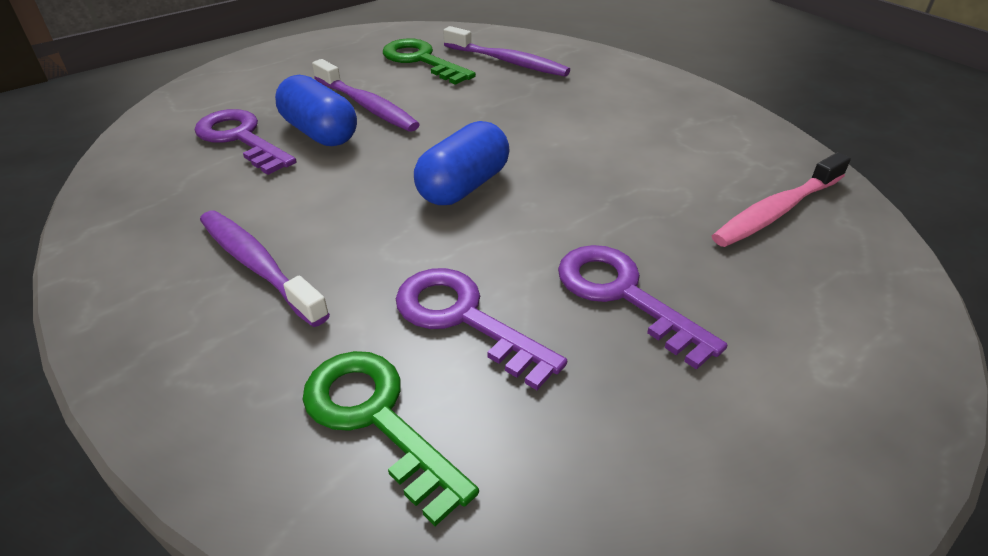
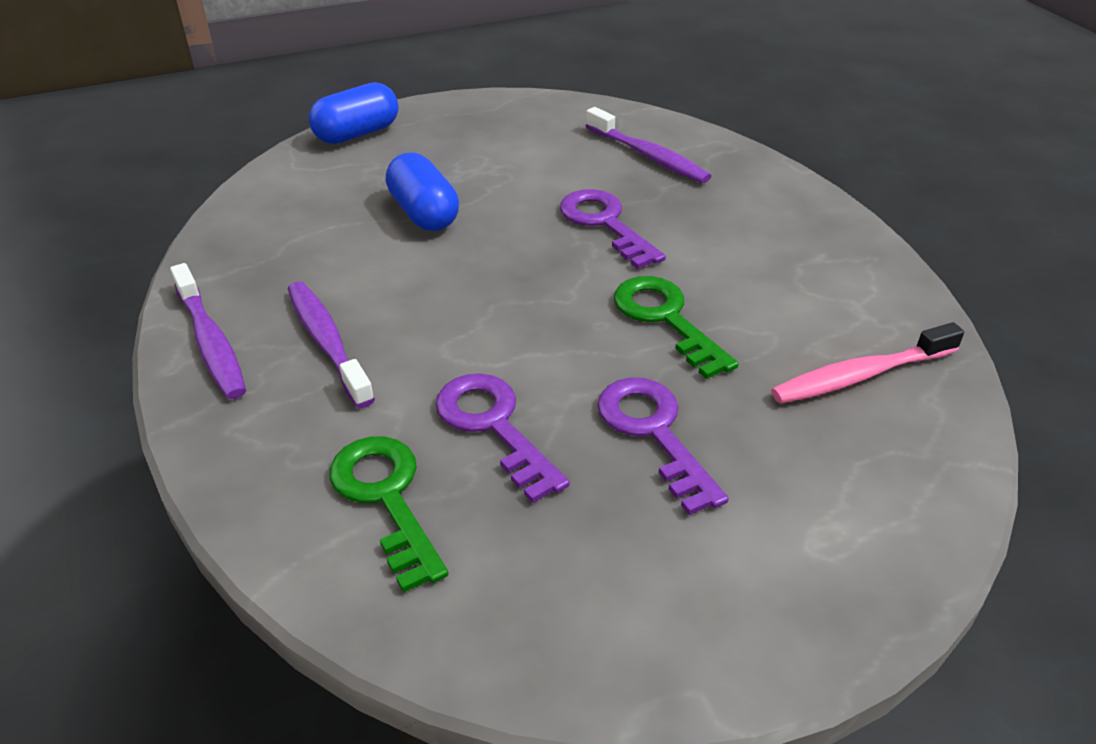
camera: 15 degrees right, 0 degrees up
(240, 138) = (346, 208): purple key -> purple key (605, 223)
(367, 106) = (480, 189): purple toothbrush -> purple toothbrush (211, 342)
(421, 60) = (555, 142): green key -> green key (665, 319)
(463, 186) = (544, 294): blue capsule -> blue capsule (357, 134)

